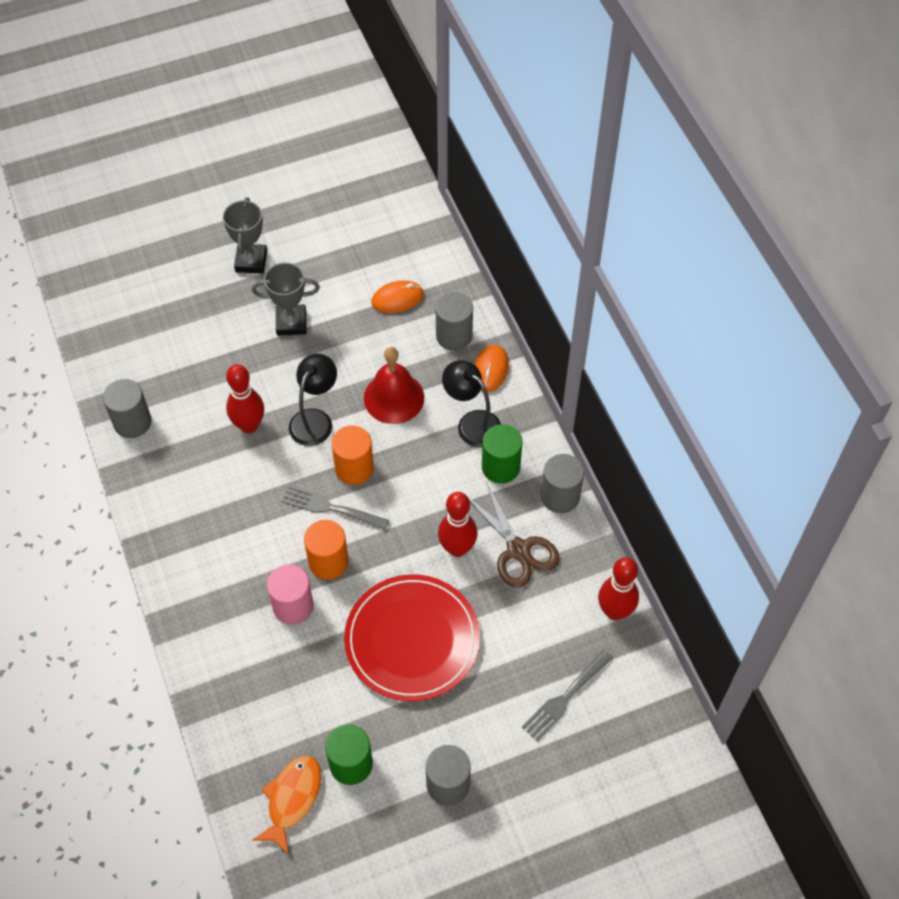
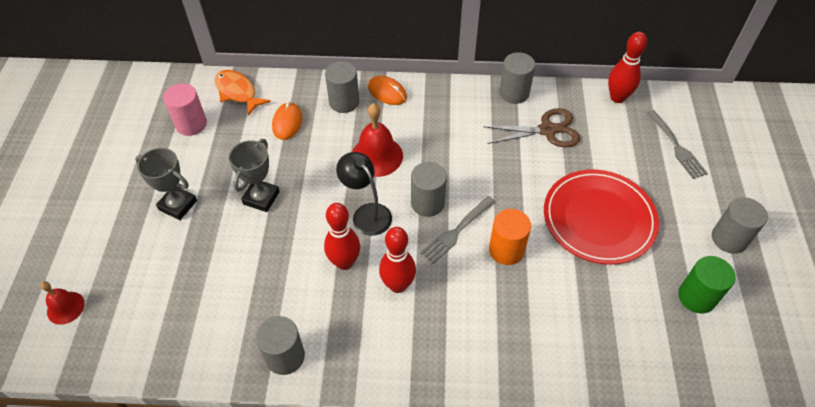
camera: 65 degrees left, 5 degrees down
(112, 240) = (65, 307): none -> red bell
(292, 799) = (719, 351): orange fish -> orange fish (237, 92)
(293, 606) = (537, 289): pink cylinder -> pink cylinder (191, 124)
(354, 468) = (427, 203): orange cylinder -> grey cylinder
(457, 548) = (530, 164): red bowling pin -> red bowling pin (398, 285)
(472, 423) = (427, 118): black lamp -> none
(500, 467) = (473, 115): green cylinder -> none

